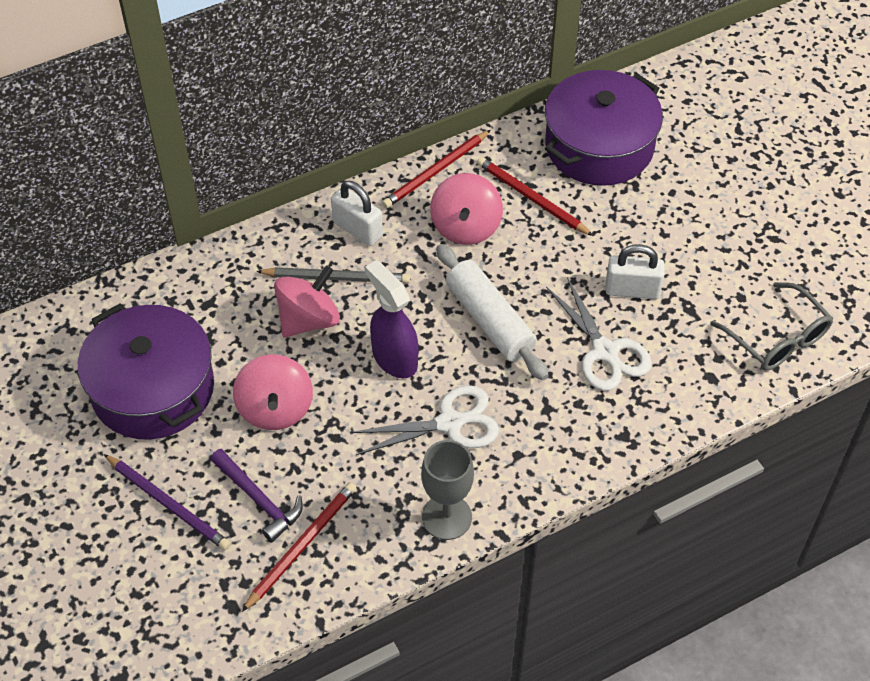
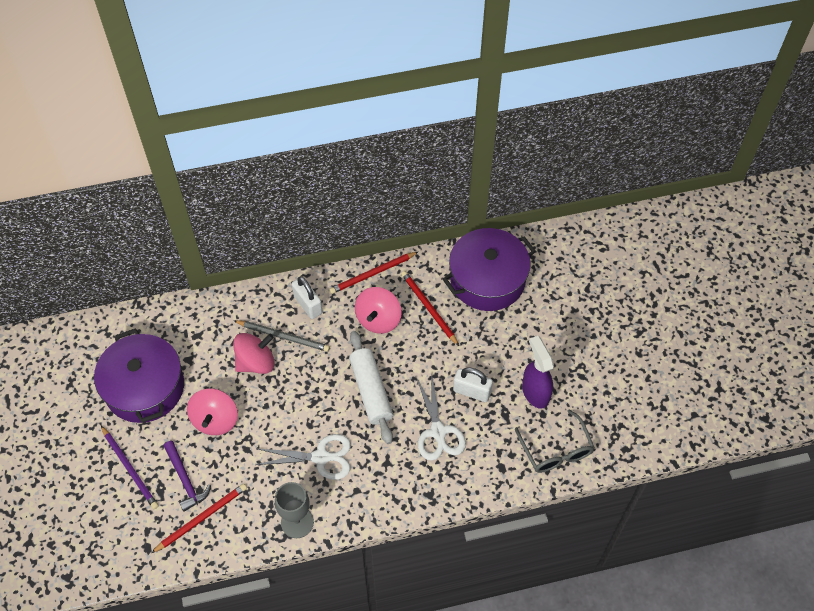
camera: 15 degrees right, 5 degrees up
(394, 358) = (301, 403): purple spray bottle -> purple spray bottle (535, 392)

